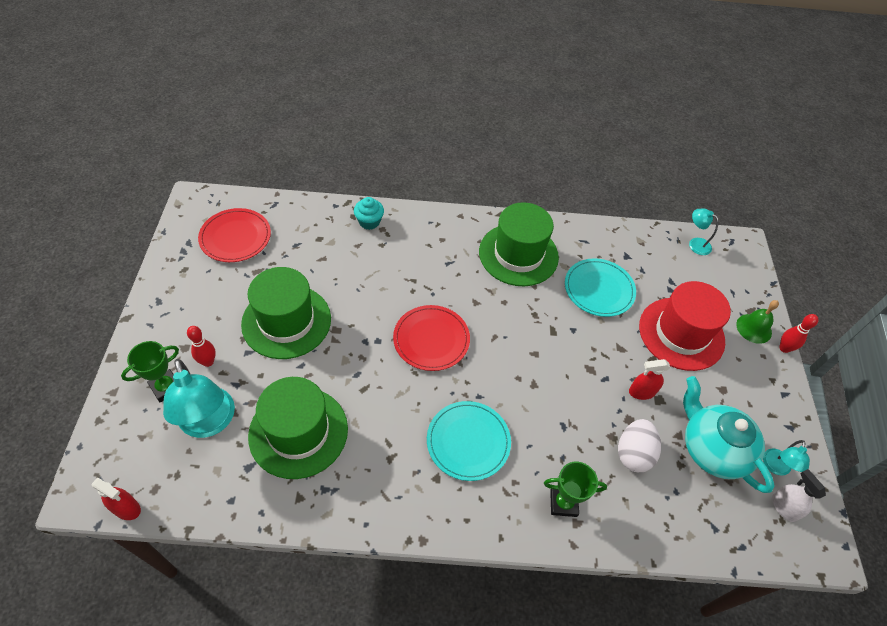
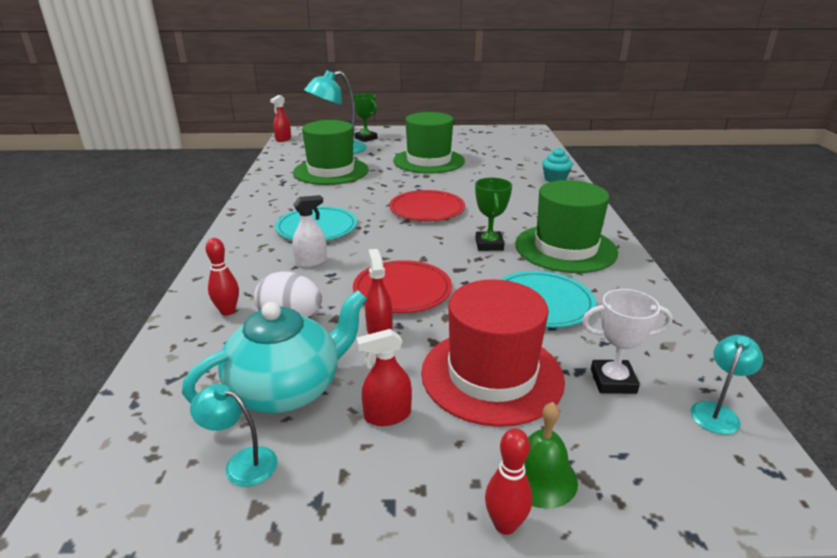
camera: 90 degrees right, 25 degrees down
(208, 362) = (387, 145): red bowling pin -> red bowling pin (228, 311)
(235, 237) = (502, 142): red plate -> red plate (402, 290)
(563, 503) = (242, 273): green trophy -> green trophy (489, 244)
(678, 277) = (613, 381): none -> white trophy
(725, 392) = (387, 415): none -> red spray bottle
(783, 507) = (171, 462): white spray bottle -> white spray bottle (311, 262)

